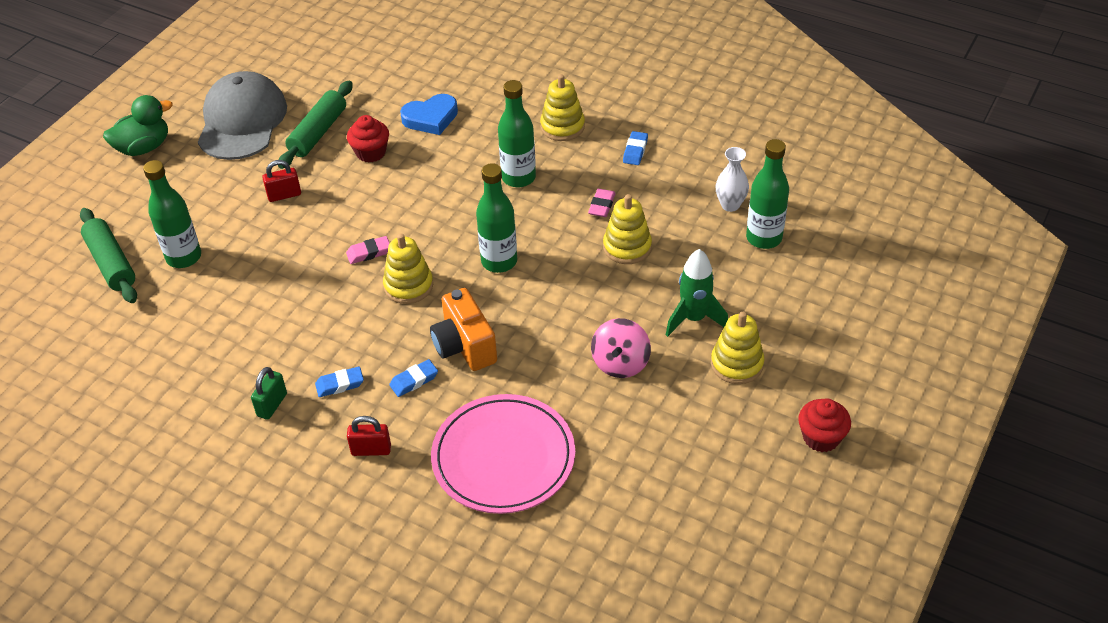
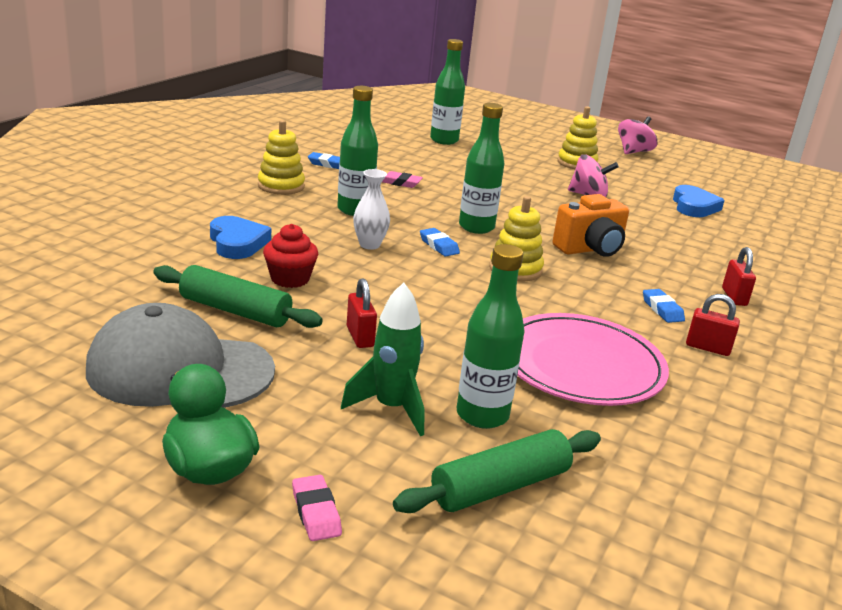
camera: 95 degrees left, 20 degrees down
(272, 405) = (707, 348): green padlock -> red padlock
(369, 253) = (467, 287): pink eraser -> pink eraser (316, 512)
(414, 381) = (641, 273): blue eraser -> blue eraser (439, 246)
(503, 457) = (707, 243): pink plate -> pink plate (581, 365)
(619, 469) = (694, 206): none -> blue heart
(627, 247) = (455, 180): yellow stacking toy -> none
(694, 319) = (534, 169): green rocket -> green rocket (391, 408)
(730, 205) = (405, 144): white vase -> white vase (369, 245)
(821, 437) = (633, 152): red cupcake -> pink spinning top

